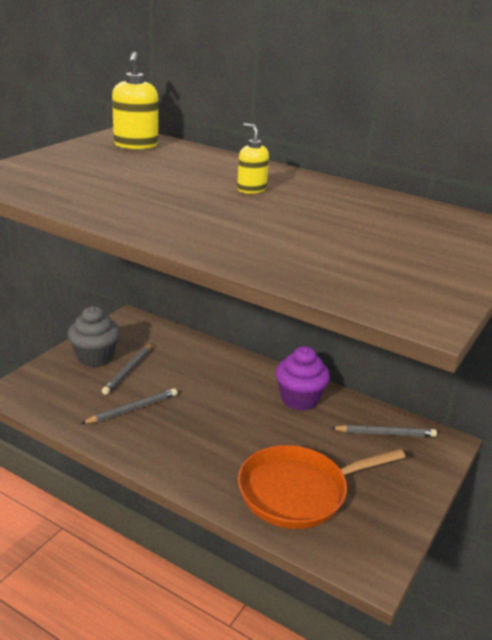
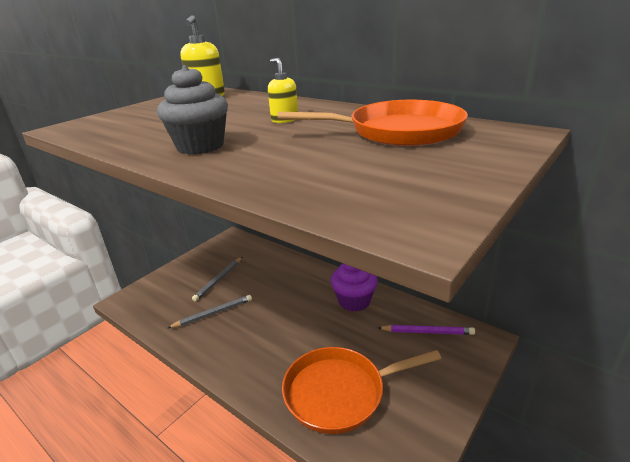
camera: 10 degrees right, 0 degrees up
(95, 357) = (196, 270): grey cupcake -> grey cupcake (200, 146)
(380, 215) = (398, 131): none -> orange pan
(385, 433) = (427, 332): grey pencil -> purple pencil

